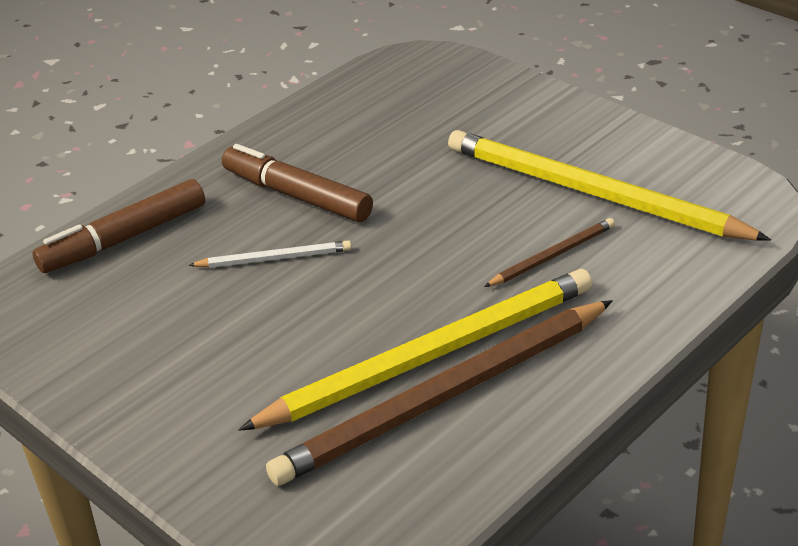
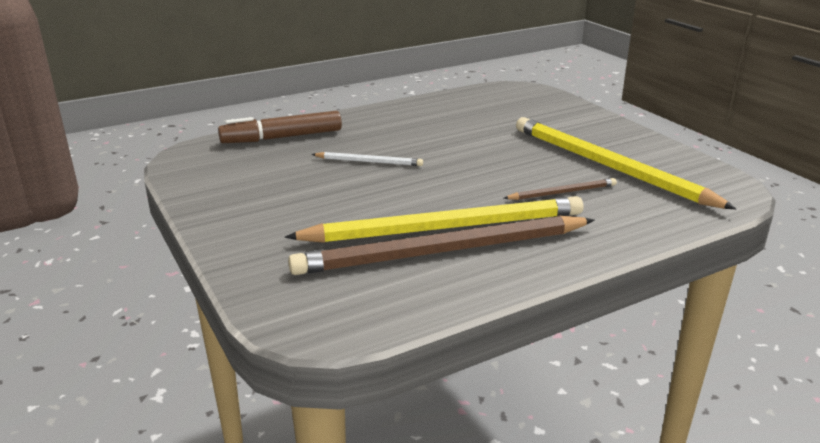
camera: 15 degrees right, 10 degrees down
(296, 195) = (402, 136): brown marker -> none

